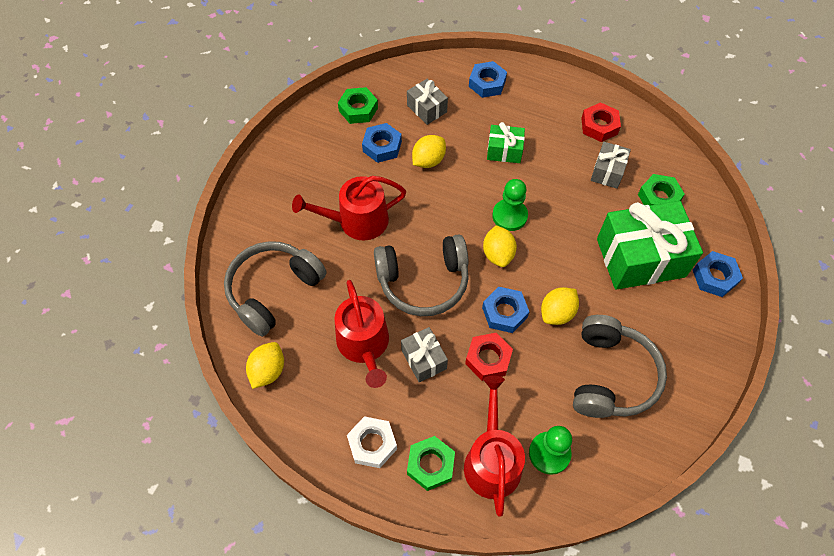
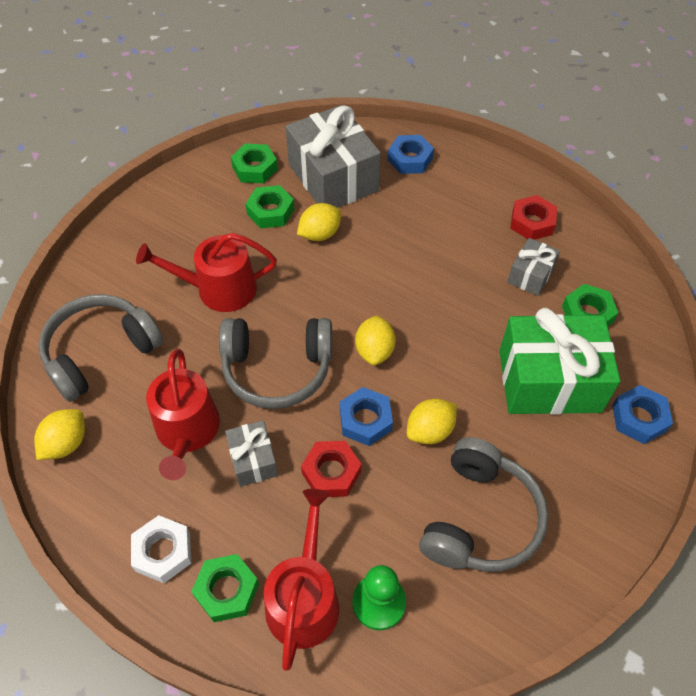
camera: 10 degrees right, 5 degrees down
(382, 146) = (270, 211): blue nut -> green nut
(426, 109) = (333, 177): grey gift -> grey gift, size x2.04
(504, 151) = (411, 235): green gift -> none
(509, 216) = (399, 309): green pawn -> none

